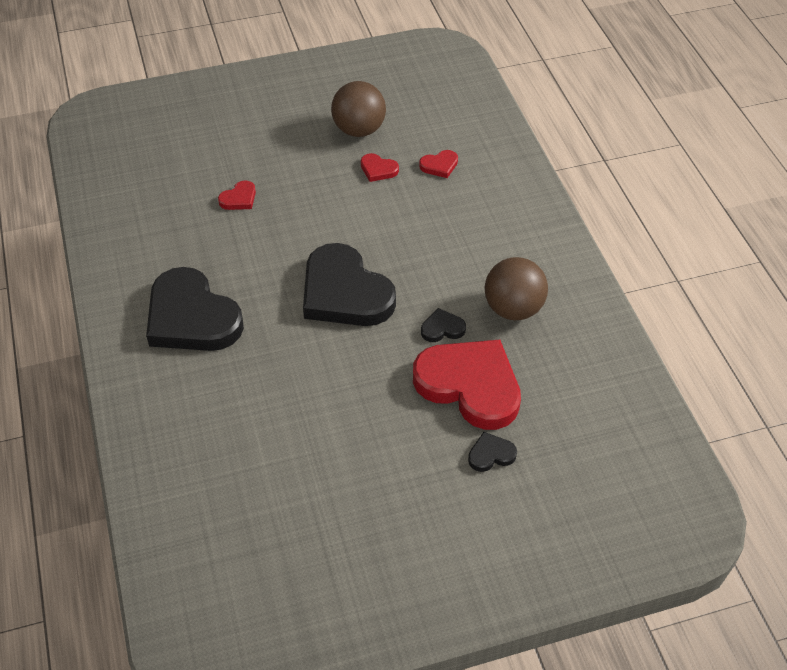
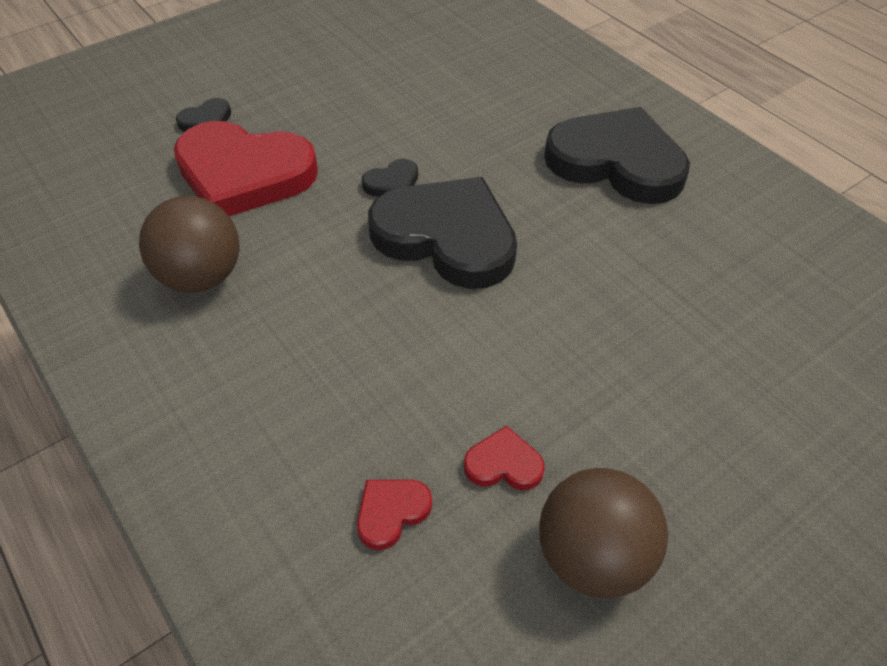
camera: 160 degrees right, 0 degrees up
(239, 198) = (694, 332): red heart -> none
(442, 328) = (296, 227): black heart -> black heart (392, 183)

